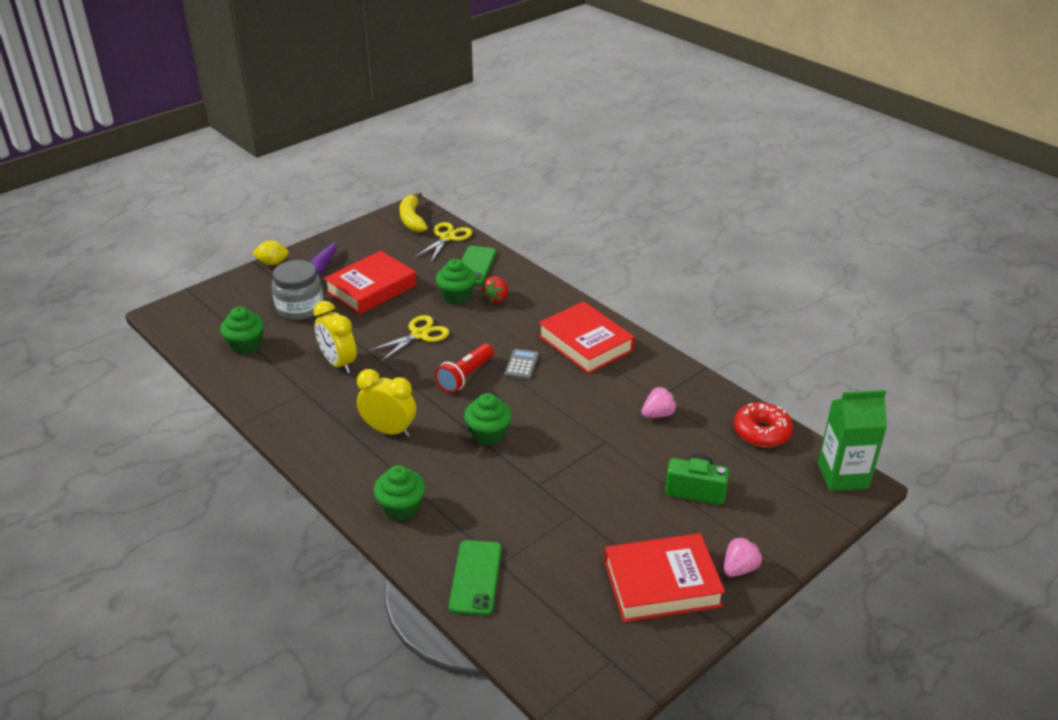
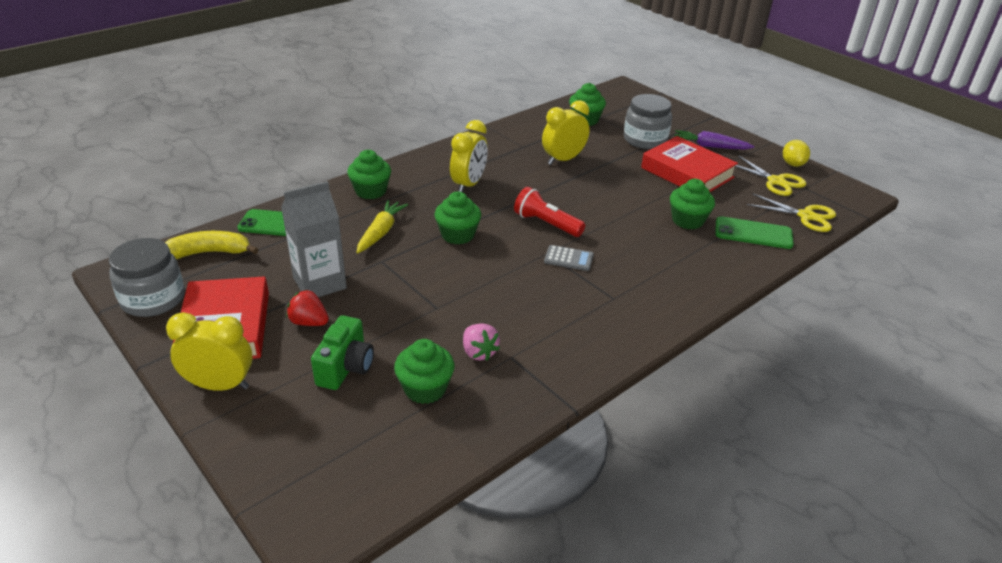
camera: 90 degrees right, 0 degrees up
(272, 263) = (713, 124): yellow lemon -> yellow lemon (792, 164)
(412, 219) = (833, 194): yellow banana -> yellow banana (208, 253)
(419, 334) = (613, 199): yellow scissors -> yellow scissors (776, 181)
(487, 490) = (381, 232): none -> yellow carrot
(496, 298) = (690, 246): red strawberry -> red strawberry (309, 322)
(581, 525) = (319, 283): none -> grey carton
(585, 343) = (613, 306): red book -> none
(630, 657) = (153, 299): none -> grey jar
(707, 441) = (425, 389): none -> green cupcake
(739, 568) = (220, 385): pink strawberry -> yellow clock
(761, 432) = (436, 444): red donut -> none
(842, 476) = (335, 517): green carton -> none

